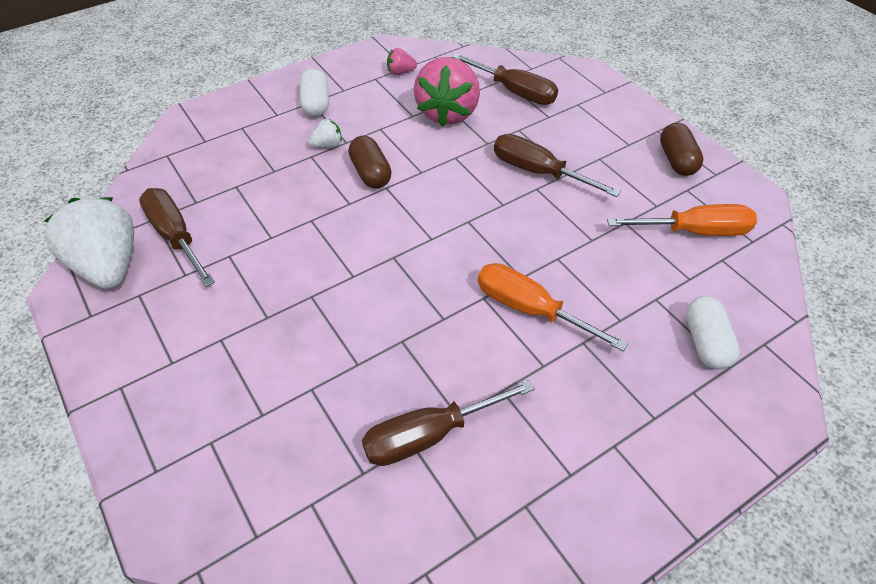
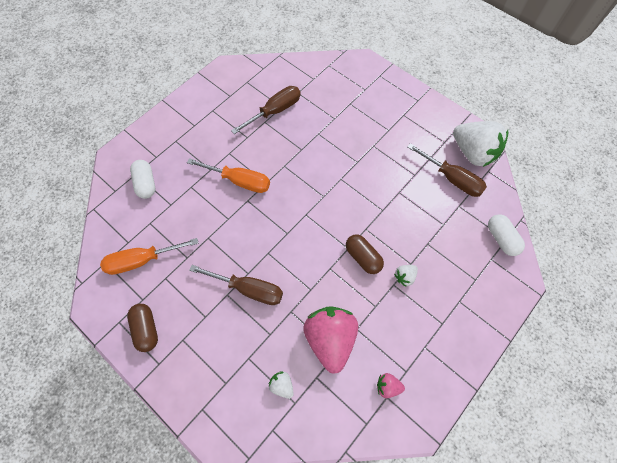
camera: 165 degrees right, 15 degrees up
(316, 104) = (437, 321): white capsule -> white capsule (501, 239)
(400, 72) = (388, 386): pink strawberry -> pink strawberry turned 150 degrees counterclockwise
(514, 91) = (282, 385): brown screwdriver -> white strawberry

